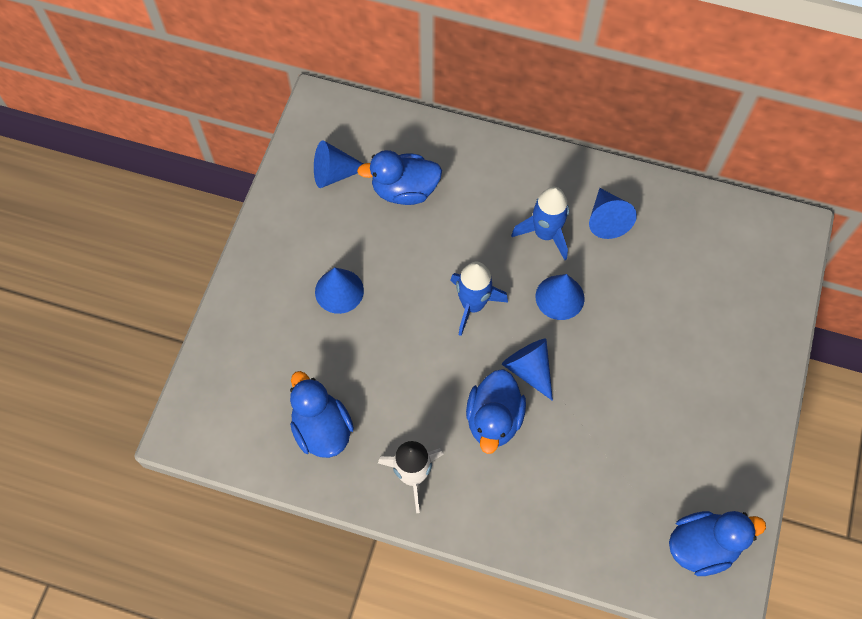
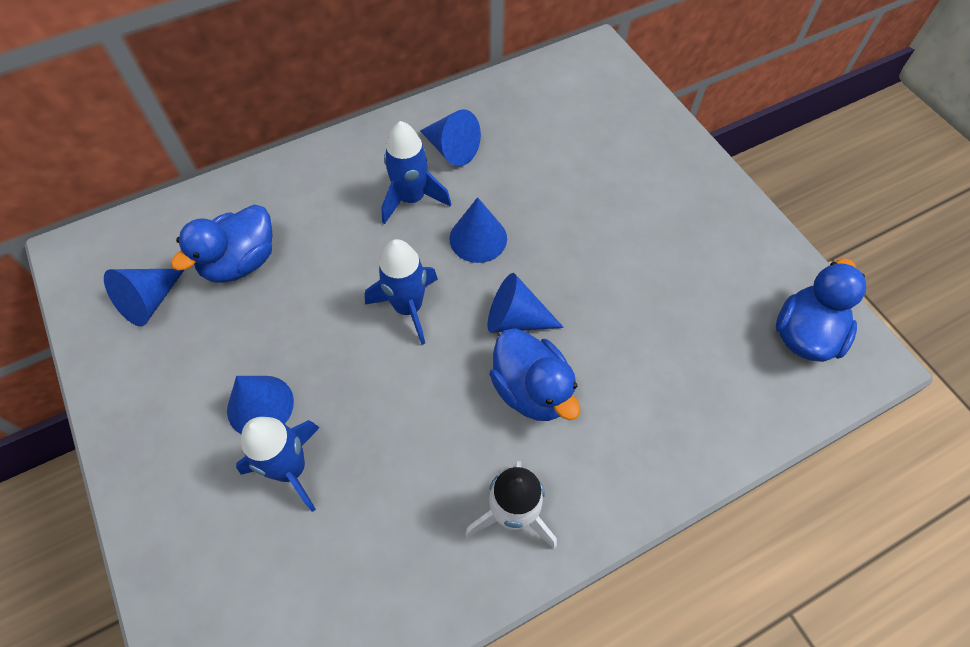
camera: 45 degrees left, 5 degrees down
(322, 429) = (374, 560): blue duck -> none
(324, 341) = (290, 469): none -> blue rocket

